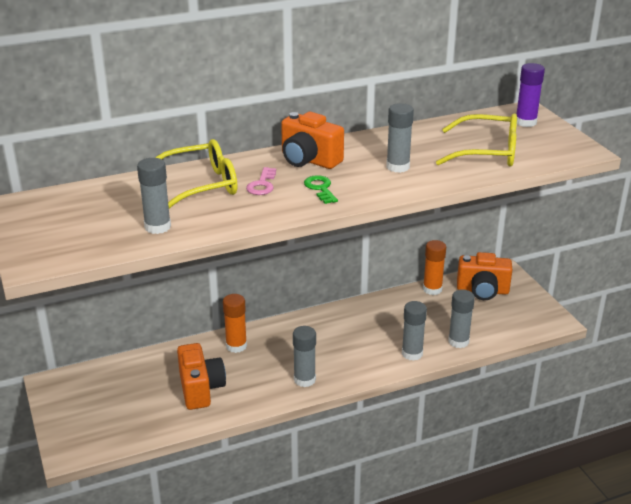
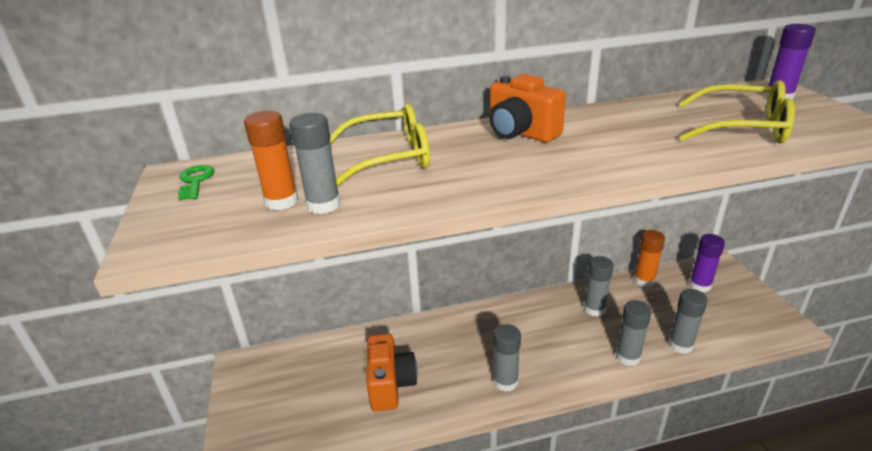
camera: 10 degrees right, 0 degrees up
(236, 346) = (434, 334): orange glue stick -> orange glue stick (281, 201)
(262, 185) = (462, 158): pink key -> none
(320, 188) = (534, 164): green key -> green key (195, 181)
(398, 167) = (631, 142): grey glue stick -> grey glue stick (594, 309)
(482, 291) = (700, 285): orange camera -> purple glue stick

